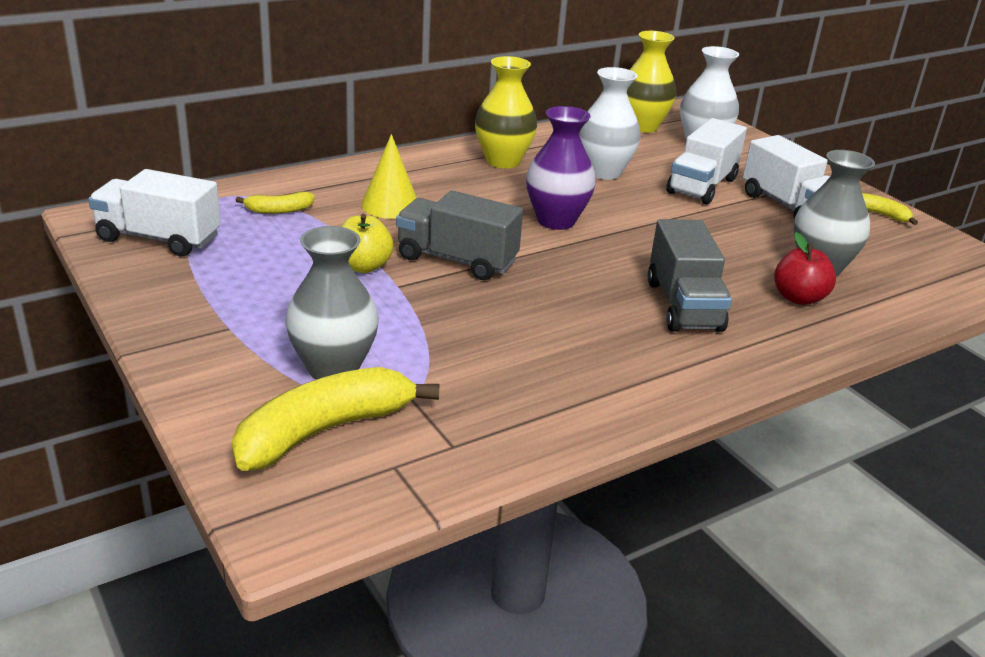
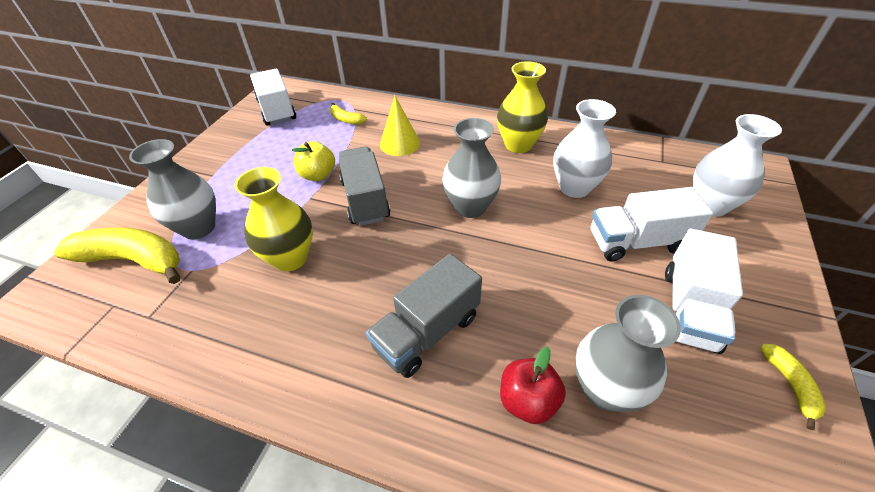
camera: 55 degrees right, 15 degrees up
(556, 220) = (470, 207): purple vase -> grey vase
(642, 126) = (680, 164): yellow vase -> yellow vase (290, 258)

